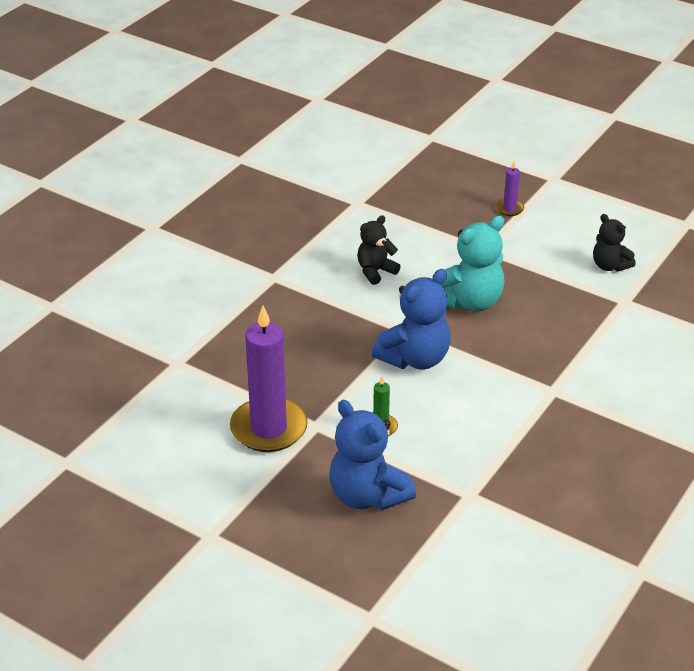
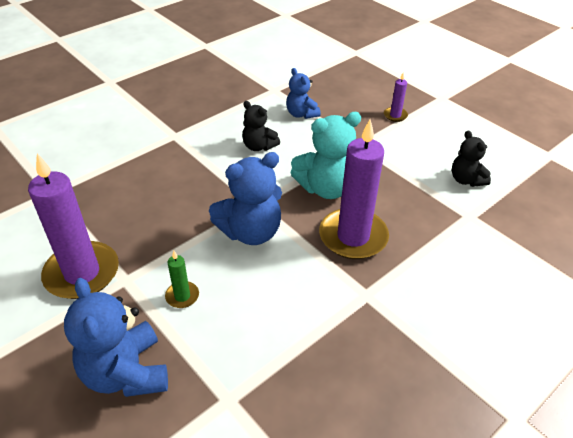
camera: 15 degrees right, 5 degrees up
(375, 271) = (259, 146): black teddy bear -> black teddy bear turned 120 degrees counterclockwise
(404, 226) = (301, 114): none -> blue teddy bear
(518, 343) = (353, 236): none -> purple candle

